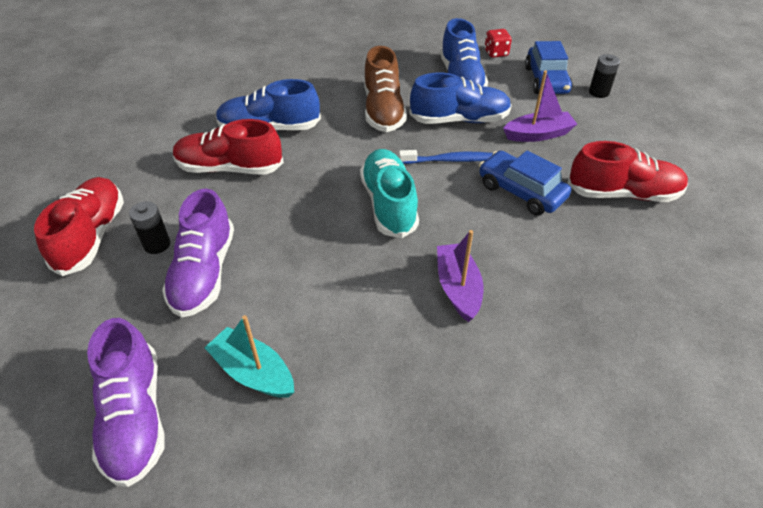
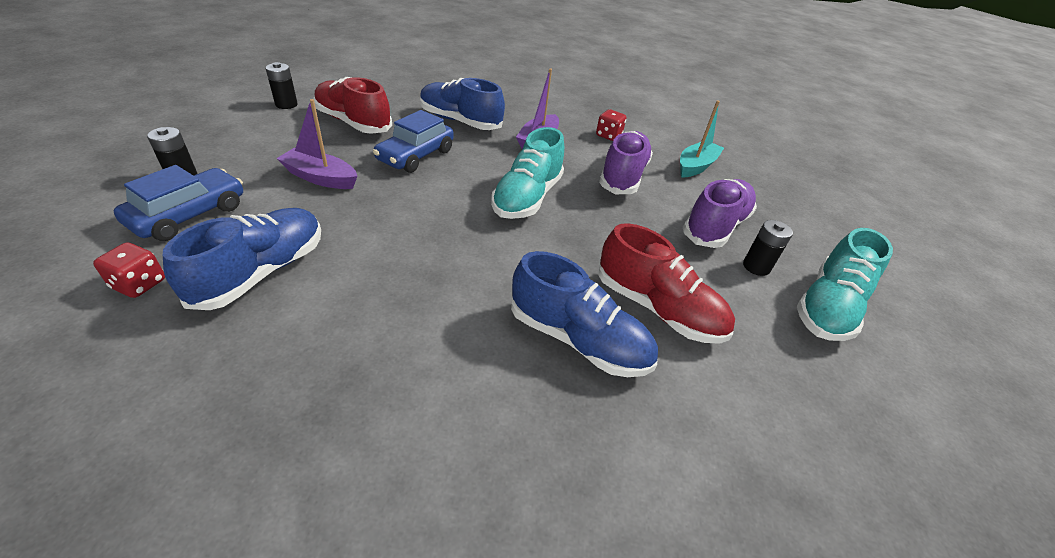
camera: 150 degrees left, 5 degrees down
(91, 236) = (828, 307): red shoe -> turquoise shoe
(135, 417) = (774, 180): purple shoe -> purple shoe (623, 176)
(253, 372) = (696, 166): turquoise boat -> turquoise boat turned 120 degrees counterclockwise
(383, 110) = (416, 284): brown shoe -> none
(396, 362) = (608, 136): none -> red dice
(449, 160) = (431, 200): blue toothbrush -> none
(459, 120) = (358, 227): blue shoe -> blue shoe (460, 121)
(521, 191) = (415, 156): blue car -> blue car turned 45 degrees clockwise
(700, 177) = (286, 104): none -> black battery

